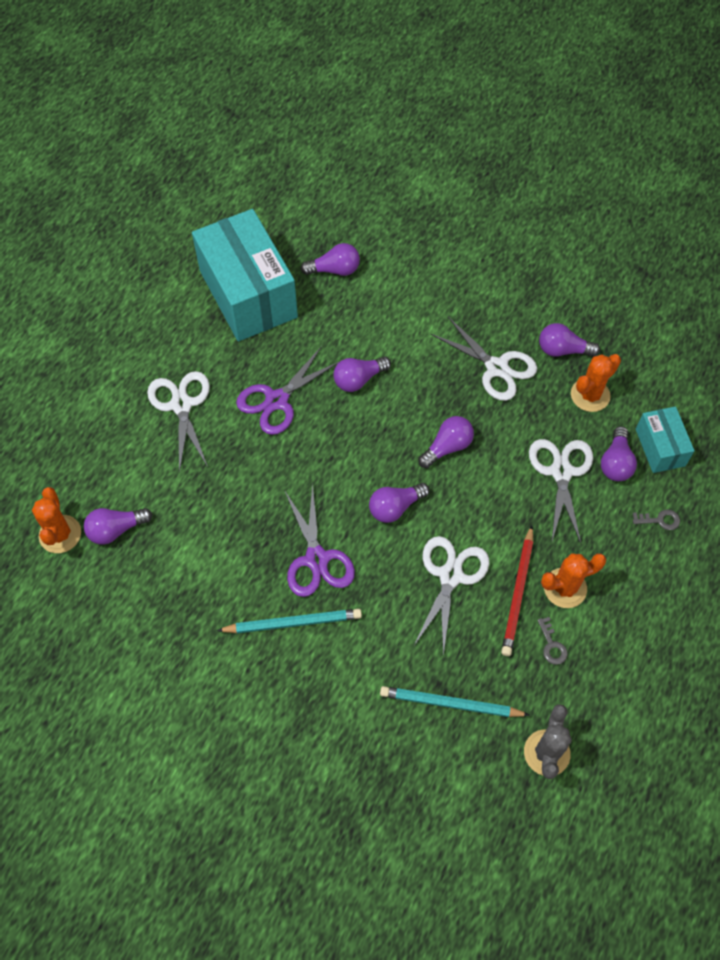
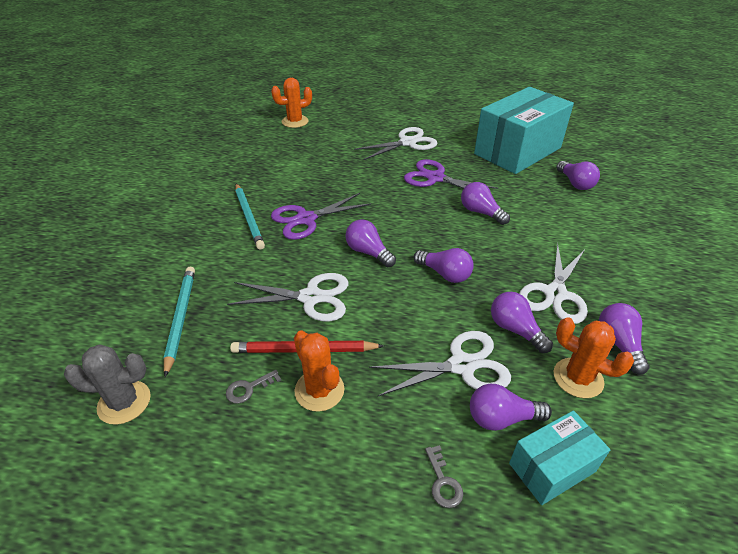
camera: 75 degrees right, 20 degrees down
(116, 530) = (304, 137): purple light bulb -> purple light bulb (515, 329)

